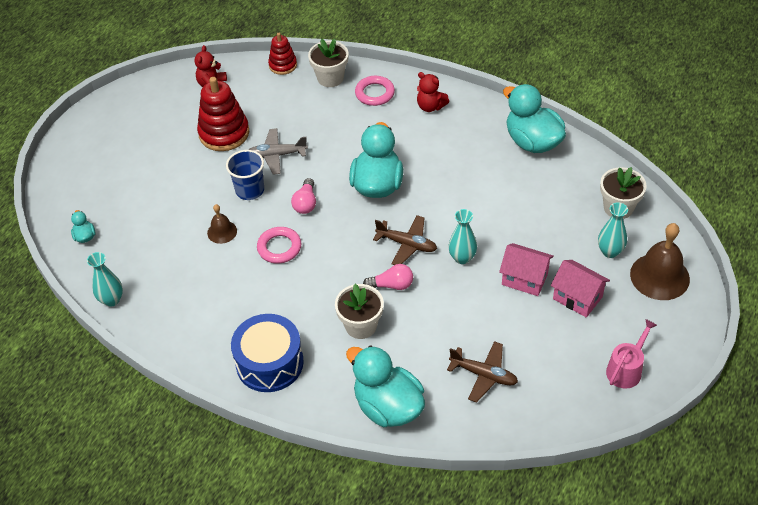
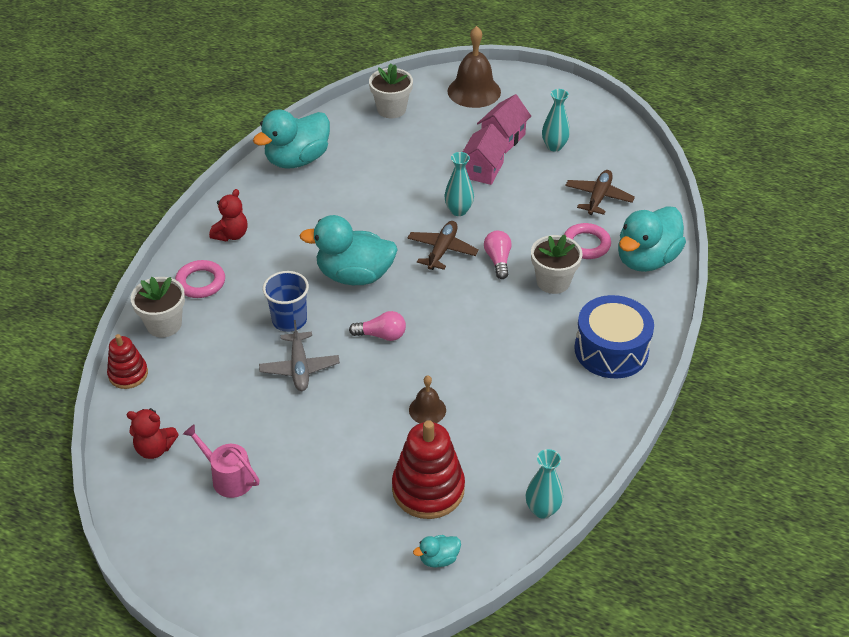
camera: 95 degrees left, 5 degrees down
(224, 133) = (253, 425): red stacking toy -> red stacking toy (428, 489)
(250, 190) = (358, 389): blue cup -> blue cup (289, 320)
(279, 247) = (450, 354): pink ring -> pink ring (586, 244)
(610, 251) = (446, 117): turquoise vase -> turquoise vase (554, 146)
(626, 369) = (578, 115): pink watering can -> pink watering can (228, 477)

